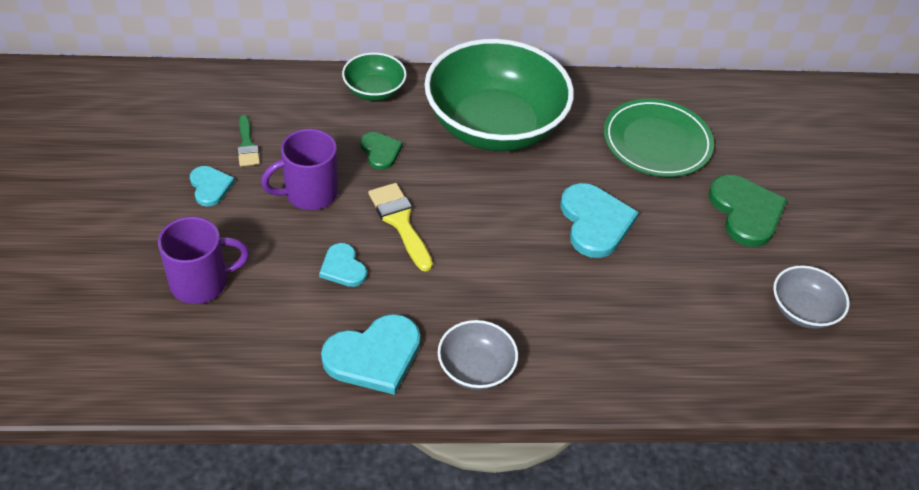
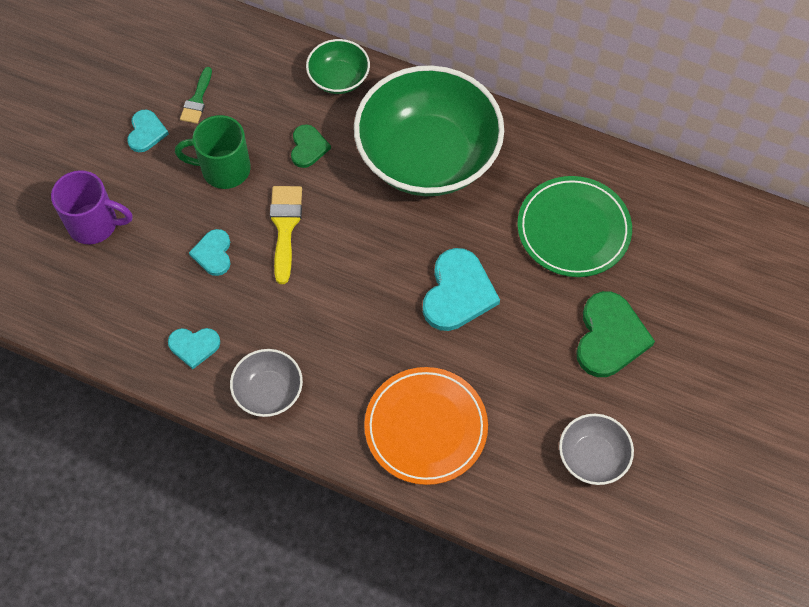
camera: 30 degrees right, 15 degrees up
(309, 193) = (224, 169): purple mug -> green mug
(374, 356) = (194, 346): turquoise heart -> turquoise heart, size x0.57
(644, 343) = (426, 427): none -> orange plate

